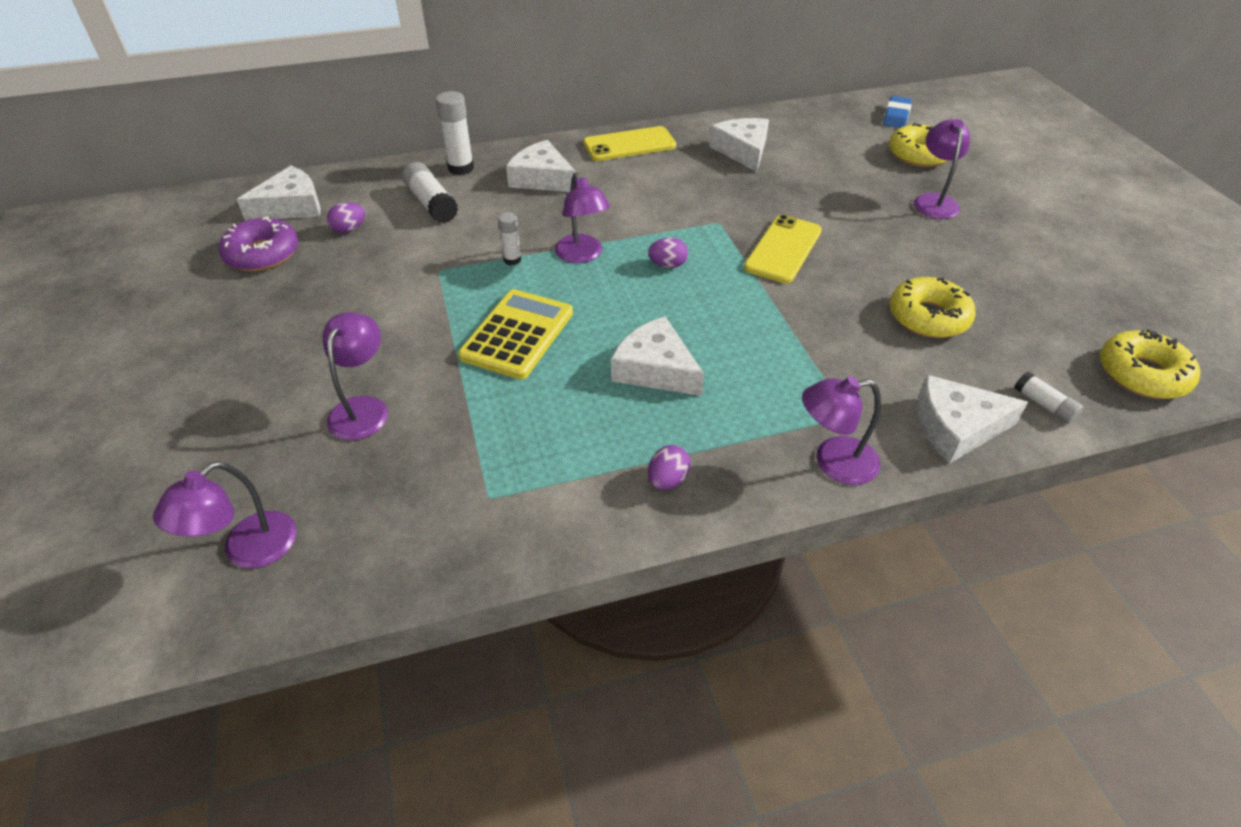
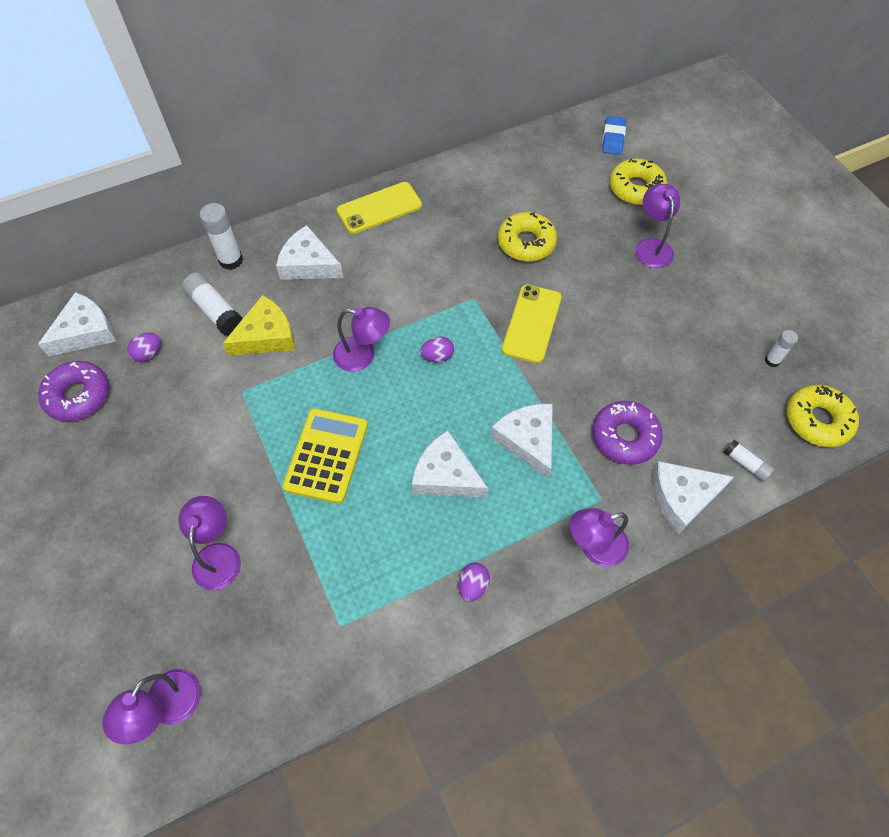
camera: 10 degrees left, 15 degrees up
(480, 228) = (266, 336): none -> yellow cheese
(512, 260) = (303, 370): white glue stick -> white glue stick (772, 360)
(582, 255) = (363, 356): purple lamp -> purple lamp turned 45 degrees counterclockwise
(743, 150) = (482, 203): white cheese -> white cheese (527, 440)
(885, 360) = (624, 437): none -> purple donut
(928, 317) = (655, 384): yellow donut -> yellow donut (526, 243)

